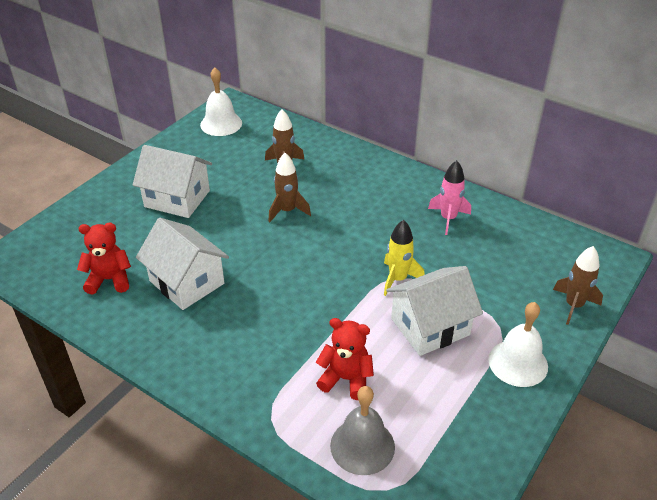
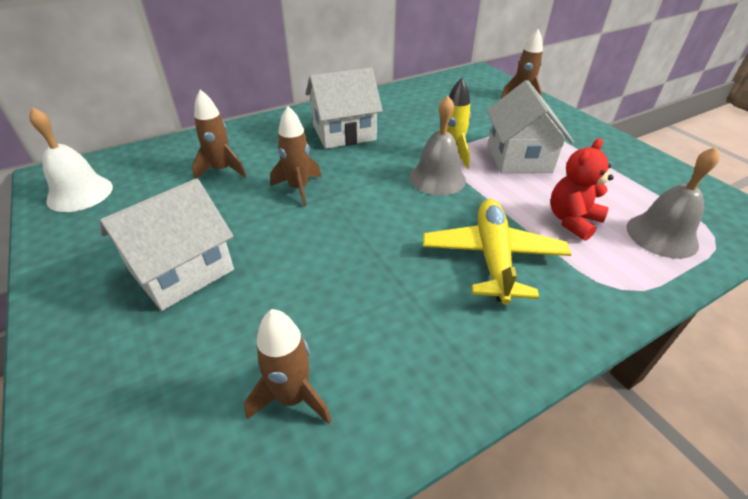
camera: 65 degrees left, 0 degrees up
(109, 280) = (293, 397): red teddy bear -> brown rocket
(187, 282) = (360, 304): white house -> white house (344, 133)
(267, 336) = (493, 257): none -> yellow plane
(353, 280) = (437, 178): none -> grey bell
(448, 218) = (390, 112): pink rocket -> none
(518, 363) = (573, 134): white bell -> none

